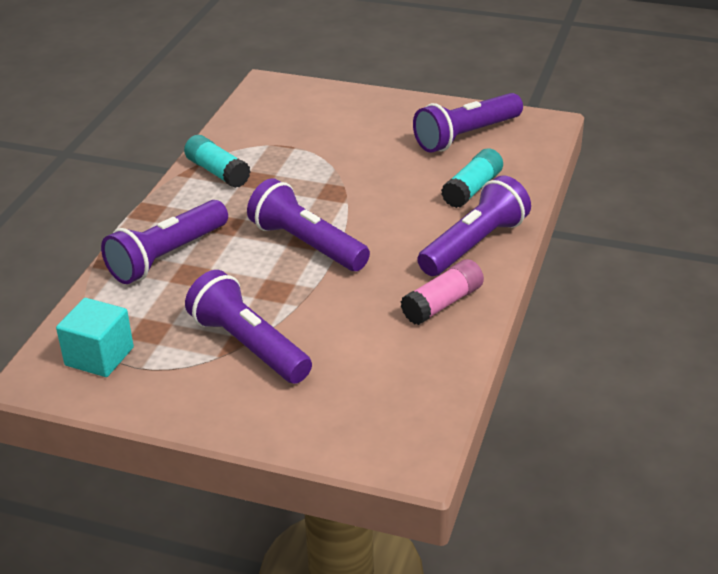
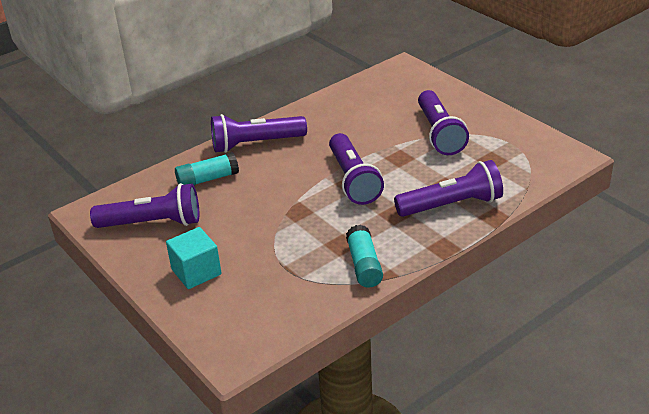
camera: 145 degrees left, 0 degrees up
(99, 356) = (530, 156): turquoise cube -> turquoise cube (196, 272)
(442, 304) = (313, 119): pink glue stick -> none

